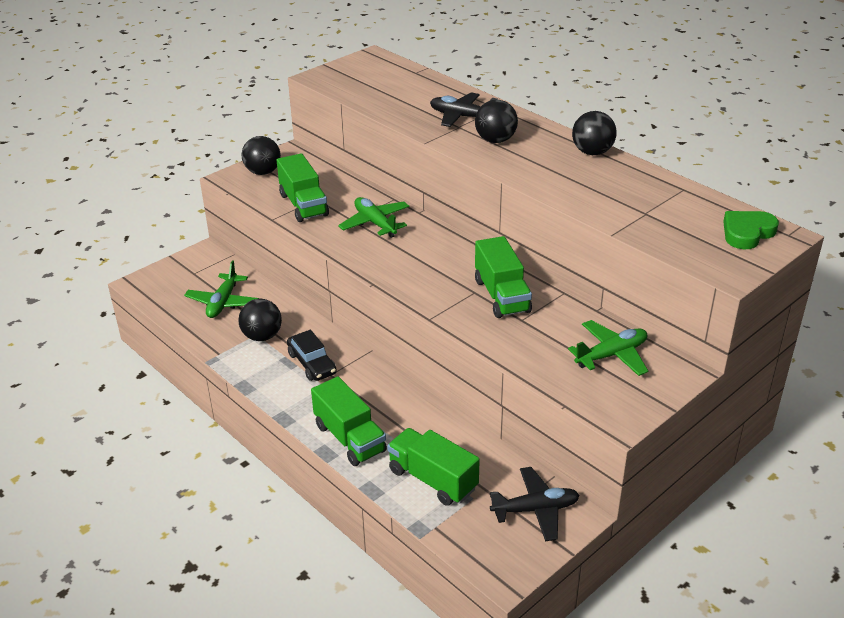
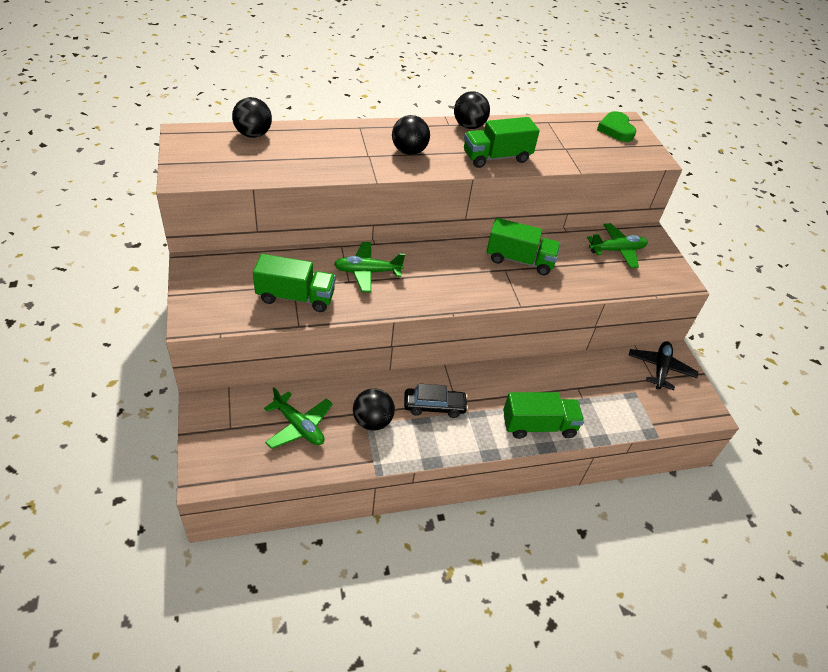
camera: 65 degrees left, 10 degrees up
(263, 172) = (208, 296): black ball -> black ball (253, 134)
(432, 479) = (607, 402): green truck -> green truck (496, 157)
(462, 117) = (354, 147): black plane -> none
(611, 355) = (617, 250): green plane -> green plane turned 75 degrees clockwise

